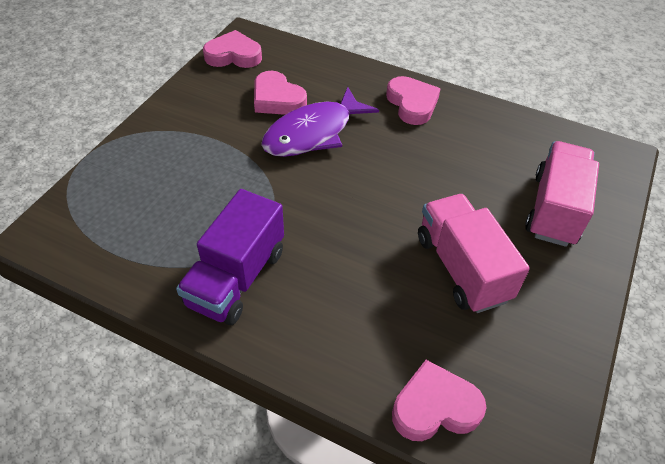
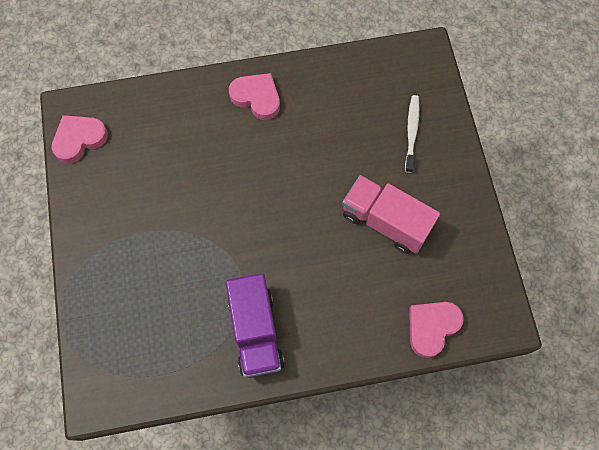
camera: 35 degrees left, 20 degrees up
(277, 99) = (154, 162): pink heart -> none
(313, 133) = (207, 177): purple fish -> none
(554, 209) = (411, 132): pink truck -> white toothbrush

